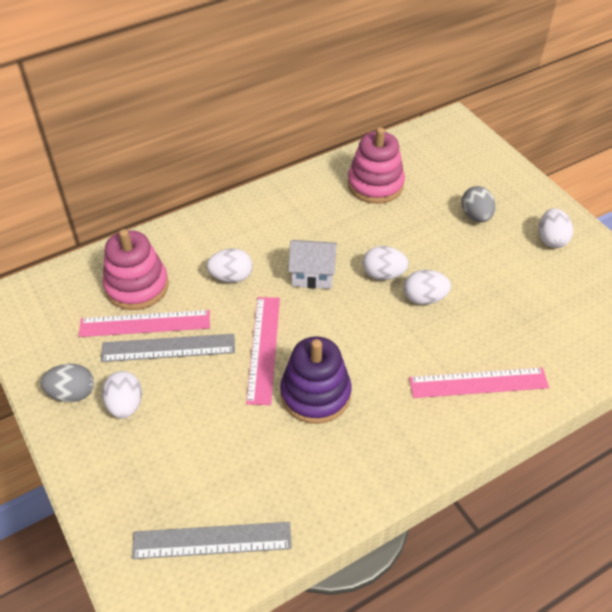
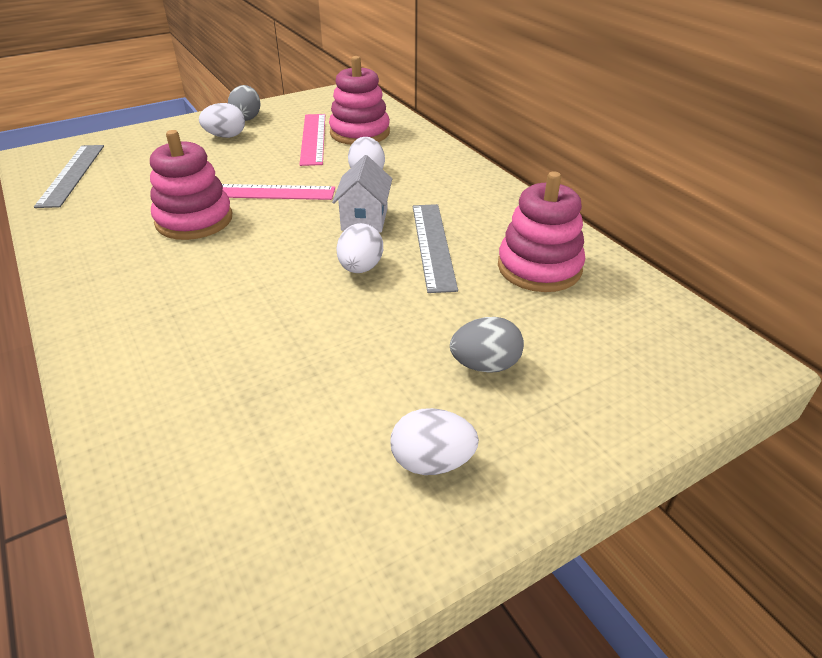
camera: 90 degrees right, 10 degrees down
(168, 348) = (281, 149): grey ruler -> grey ruler (433, 245)
(315, 394) = (194, 220): purple stacking toy -> pink stacking toy
(424, 298) = (312, 299): white egg -> none
(478, 383) = (153, 336): pink ruler -> none

